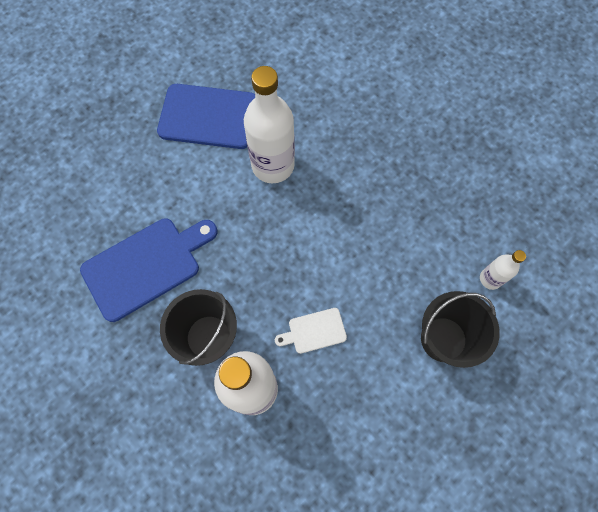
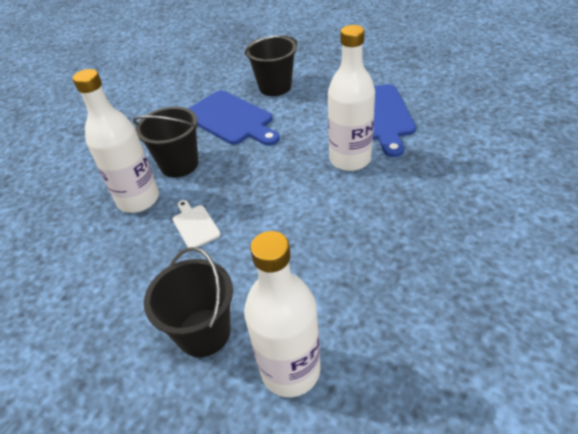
camera: 80 degrees right, 25 degrees down
(103, 202) = (275, 87): none -> black bucket
(490, 279) = (290, 369): white bottle -> white bottle, size x2.03

